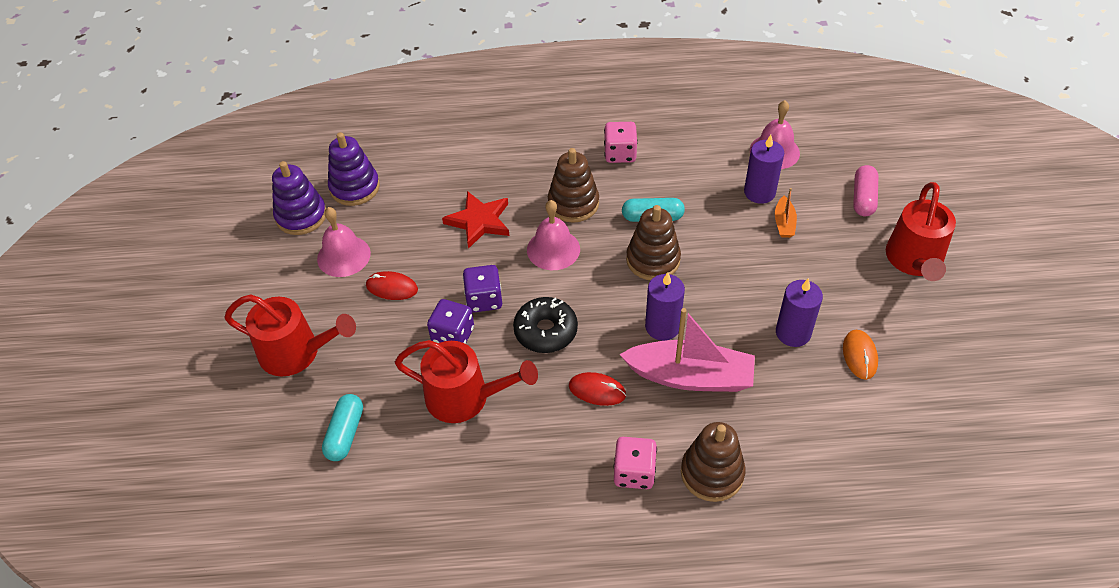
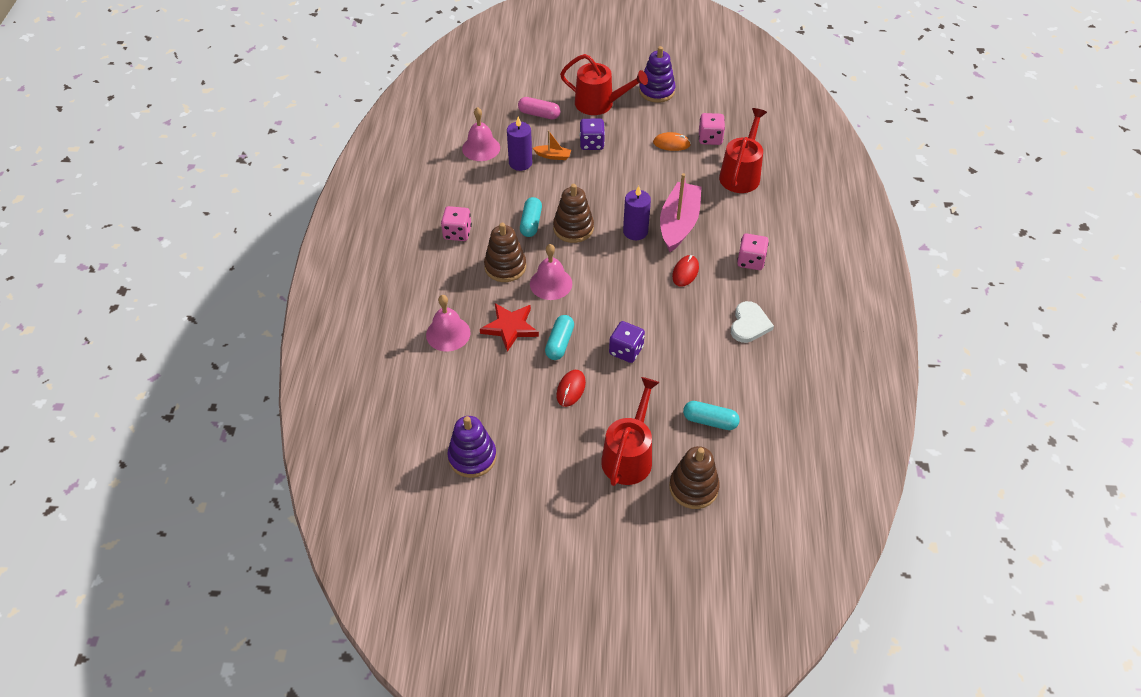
camera: 85 degrees left, 0 degrees up
(343, 256) = (528, 423): pink bell -> pink bell (448, 333)
(355, 187) = (446, 415): purple stacking toy -> purple stacking toy (656, 91)
(460, 269) = (559, 343): none -> turquoise capsule
(465, 398) = (684, 346): red watering can -> red watering can (741, 174)
(484, 299) = (593, 329): purple dice -> purple dice (591, 143)
(510, 474) = (749, 324): none -> white heart
(545, 331) = (630, 295): black donut -> none
(712, 473) = (753, 224): brown stacking toy -> brown stacking toy (693, 487)
(793, 333) = (649, 169): purple candle -> none
(891, 406) = (710, 138): none -> pink dice

